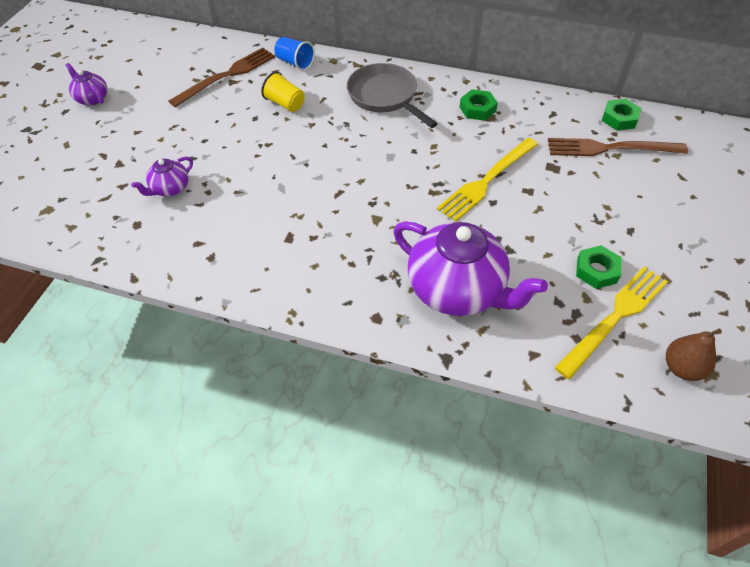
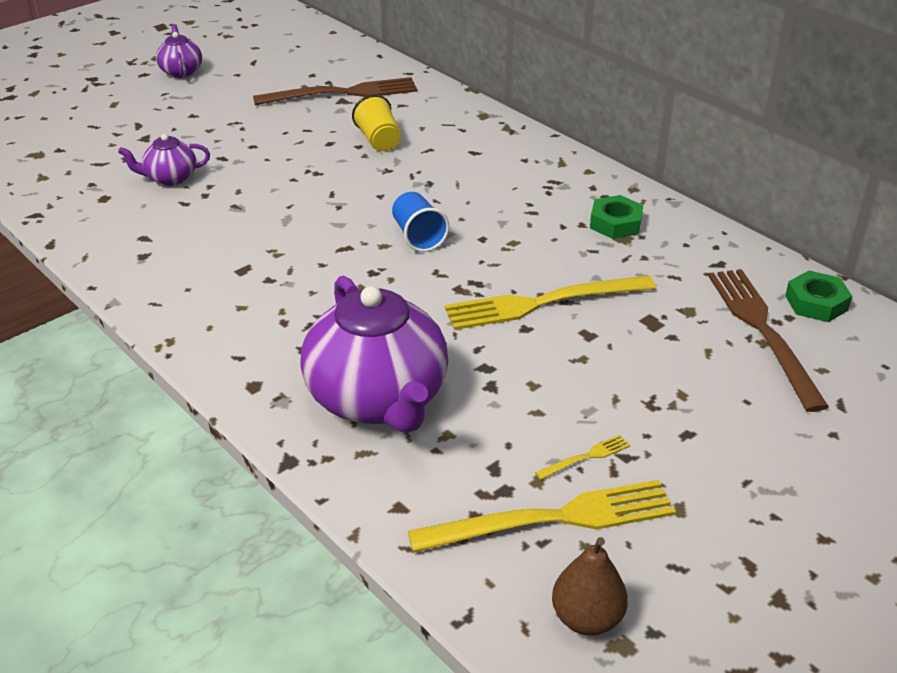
camera: 30 degrees right, 15 degrees down
(295, 63) = (434, 104): blue cup -> blue cup (418, 236)
(385, 96) = (507, 171): grey pan -> none
(596, 271) = (585, 457): green nut -> yellow fork
(610, 148) = (763, 331): brown fork -> brown fork turned 45 degrees clockwise

